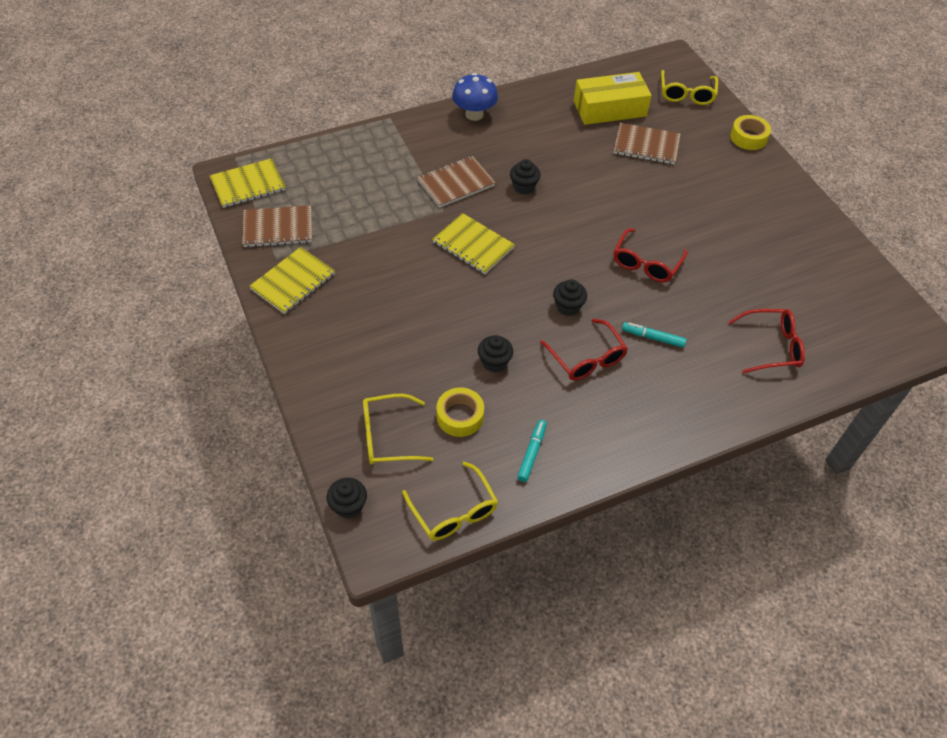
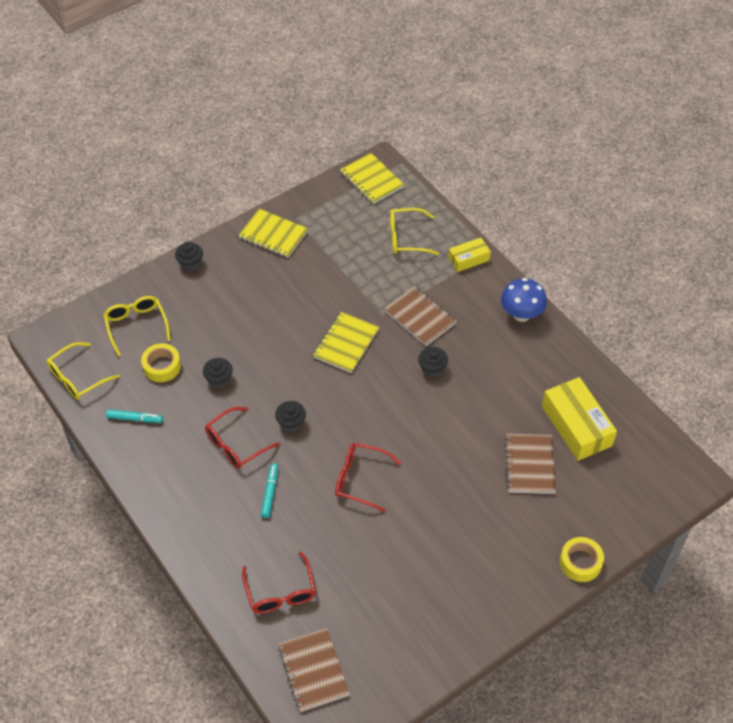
camera: 80 degrees right, 0 degrees up
(278, 228) = (328, 211): brown notebook -> brown notebook (313, 670)
(348, 506) = (75, 316): black cupcake -> black cupcake (190, 264)
(392, 135) = (468, 259): none -> yellow box
(686, 94) = (632, 496): yellow glasses -> yellow glasses (407, 238)

